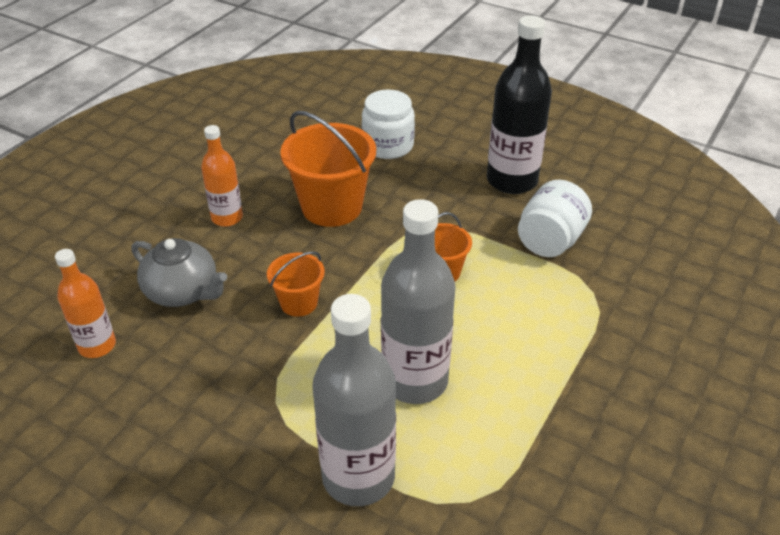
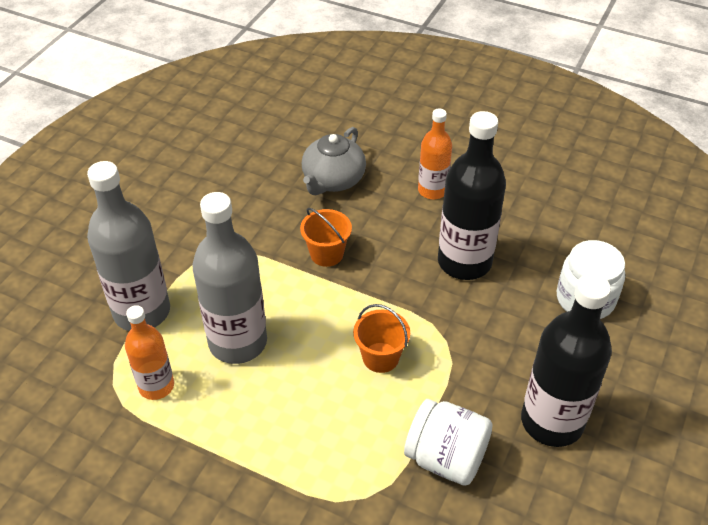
camera: 85 degrees right, 5 degrees up
(97, 346) = (271, 146): orange bottle -> orange bottle (156, 386)
(332, 207) = (464, 262): orange bucket -> black bottle

